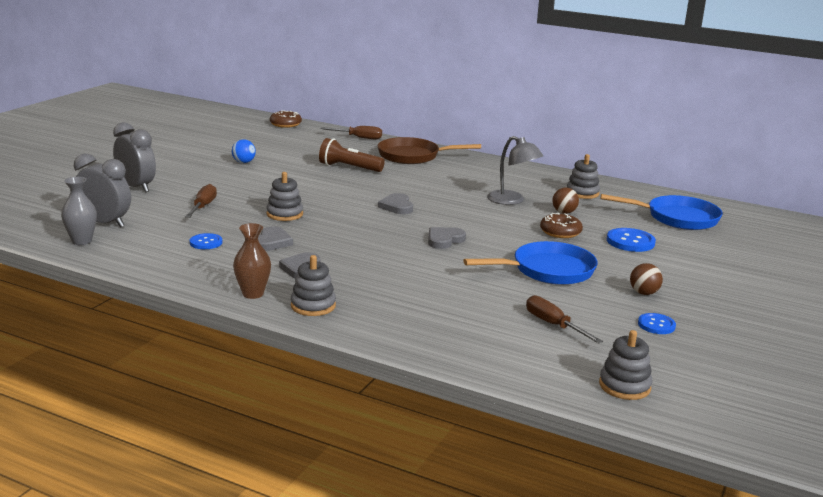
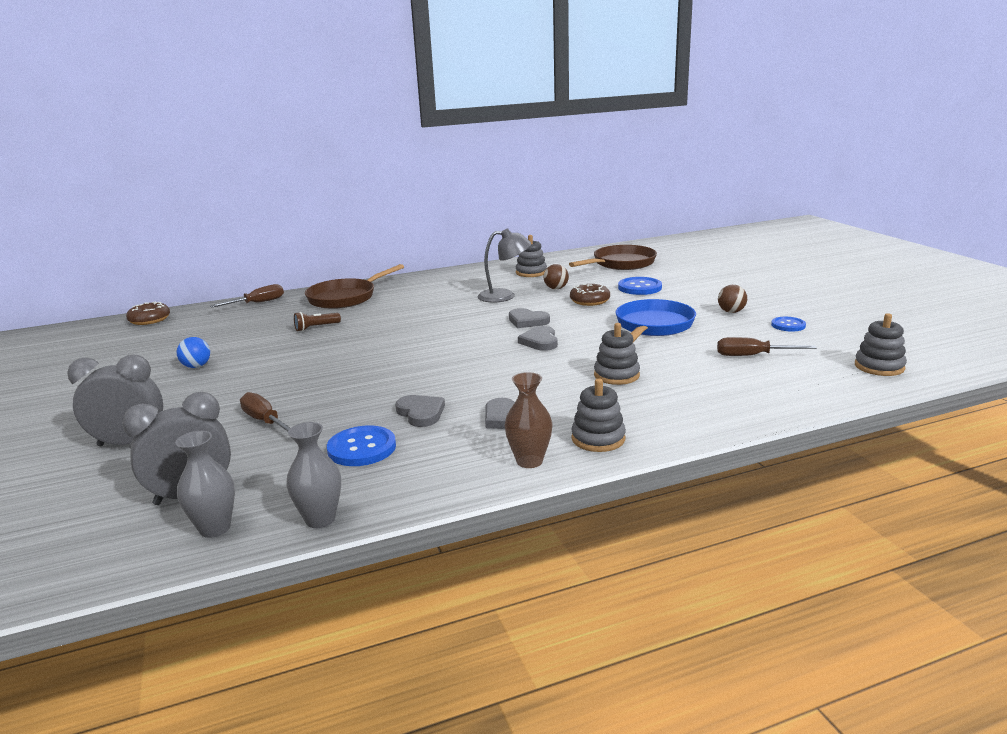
camera: 45 degrees left, 0 degrees up
(118, 261) = (320, 519): none -> grey vase
(206, 242) = (362, 448): blue button -> blue button, size x1.56
(284, 214) = (365, 387): grey stacking toy -> grey stacking toy (616, 375)
(349, 168) = (316, 327): brown flashlight -> brown flashlight, size x0.60
(397, 206) = (439, 336): grey heart -> grey heart (527, 321)
(677, 218) = (621, 264): blue pan -> brown pan

